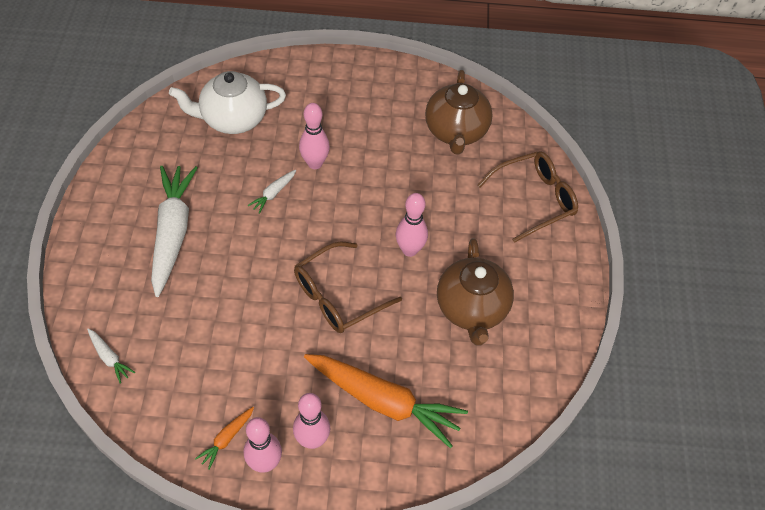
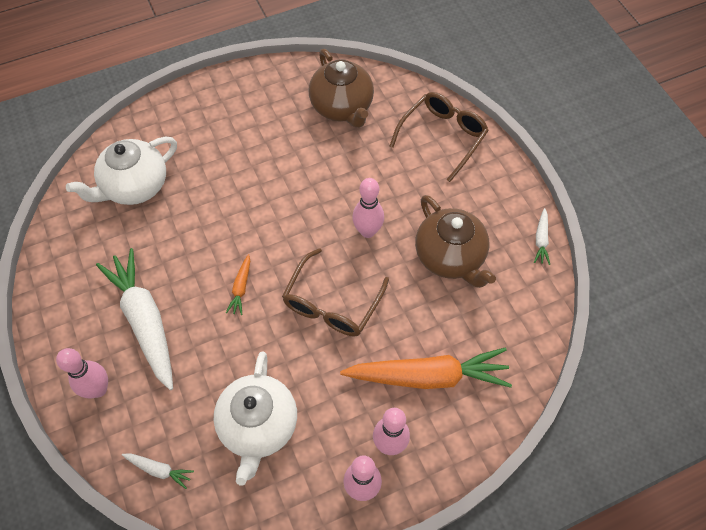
camera: 25 degrees left, 5 degrees up
(210, 365) = (258, 426): none -> white teapot
(226, 439) = (315, 484): orange carrot -> orange carrot (241, 288)
(273, 193) = (216, 239): white carrot -> white carrot (541, 240)
(315, 163) = (237, 193): pink bowling pin -> pink bowling pin (98, 389)

